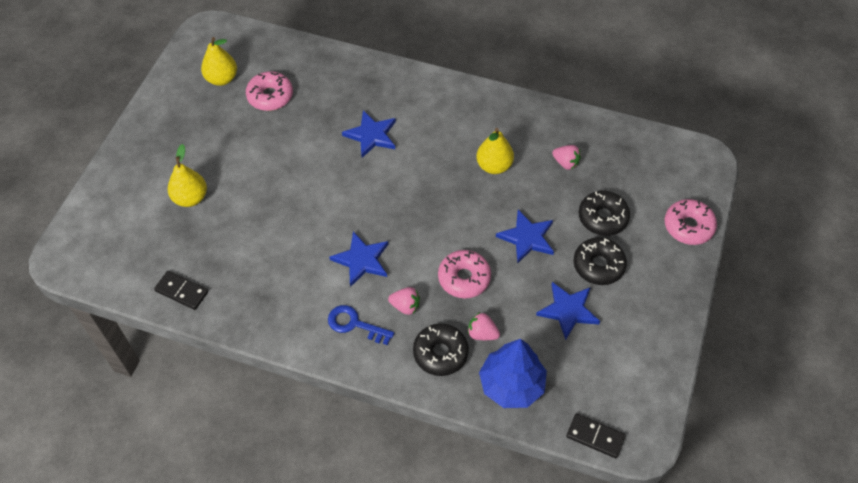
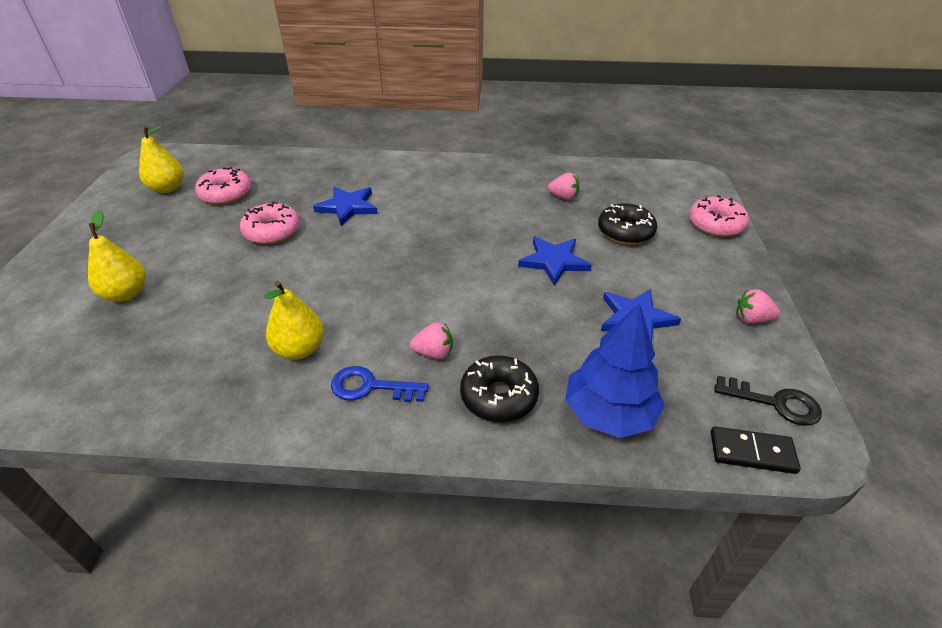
camera: 15 degrees left, 15 degrees down
(181, 291) = (109, 398): black domino -> none
(361, 260) = (363, 316): blue star -> none
(464, 278) = (497, 311): pink donut -> pink donut (272, 231)
(482, 333) = (544, 363): pink strawberry -> pink strawberry (751, 319)
(494, 166) = (490, 210): yellow pear -> yellow pear (300, 349)
(598, 265) = (645, 271): black donut -> none
(634, 406) = (775, 403): none -> black key

